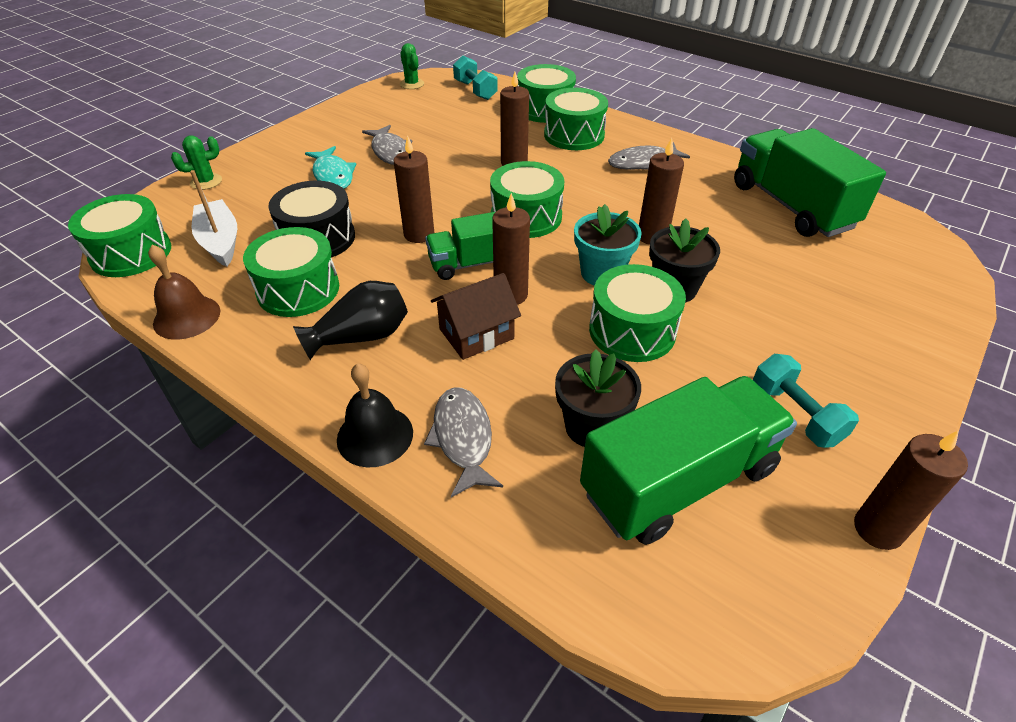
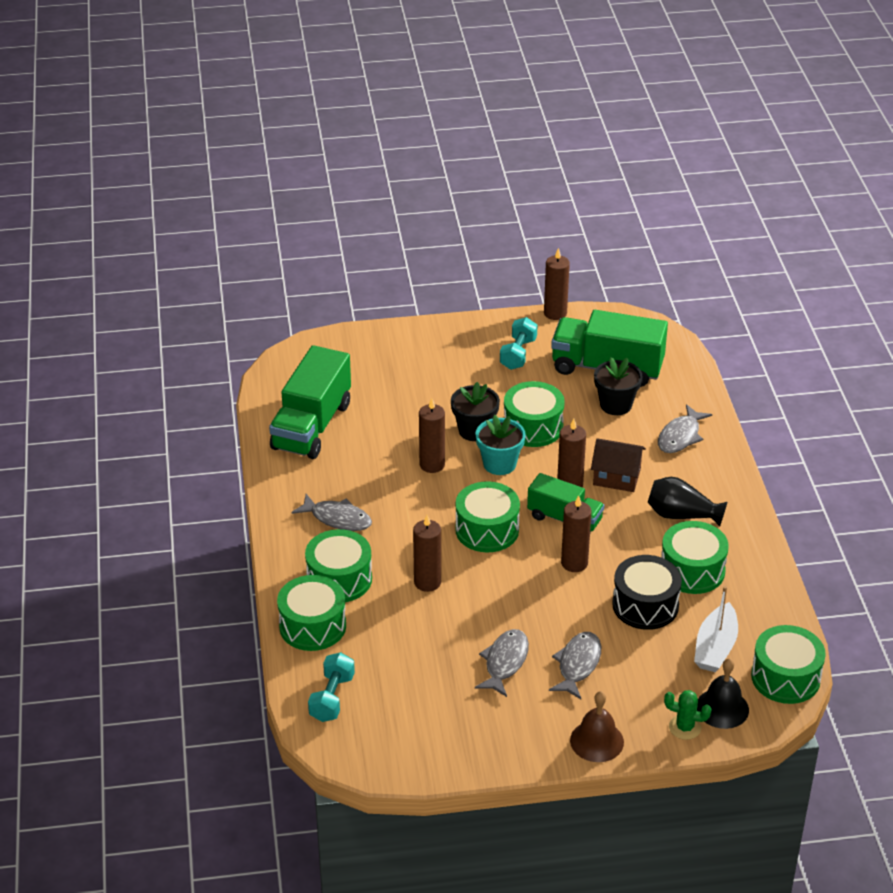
camera: 135 degrees left, 5 degrees down
(187, 317) = (775, 594): brown bell -> brown bell (597, 741)
(333, 175) = (578, 665): turquoise fish -> grey fish
(375, 435) = (720, 462): black bell -> black bell (722, 708)
(412, 84) = (375, 754): green cactus -> none

